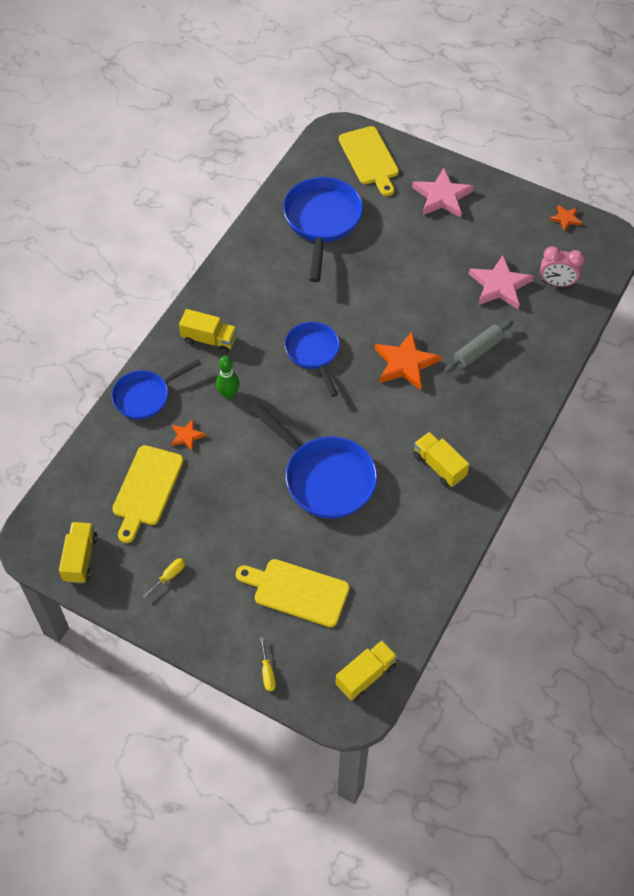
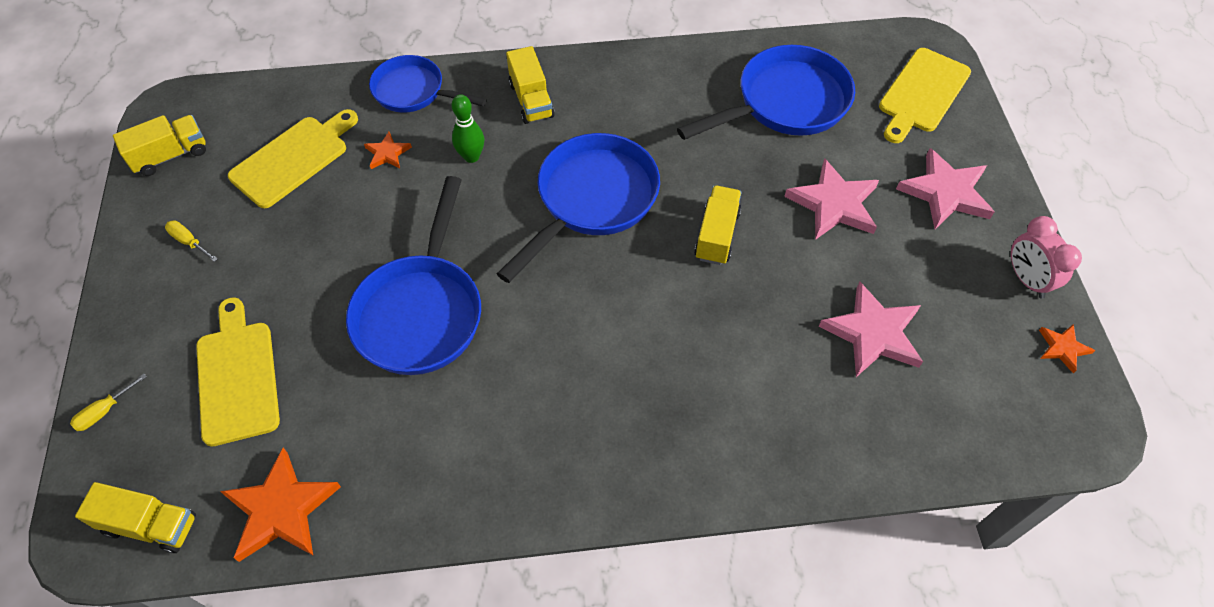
camera: 55 degrees right, 0 degrees up
(146, 489) = (293, 159): yellow cutting board -> yellow cutting board turned 150 degrees clockwise
(169, 576) = (189, 242): yellow screwdriver -> yellow screwdriver turned 150 degrees counterclockwise
(313, 353) = (592, 200): blue pan -> blue pan, size x1.56
(405, 363) = (655, 299): orange star -> orange star (281, 509)
(409, 247) = (834, 204): none -> pink star
(439, 466) = (527, 427): yellow truck -> yellow truck (716, 235)
(478, 351) = (745, 368): grey rolling pin -> none
(556, 283) = (945, 399): pink clock -> pink clock (1026, 279)

